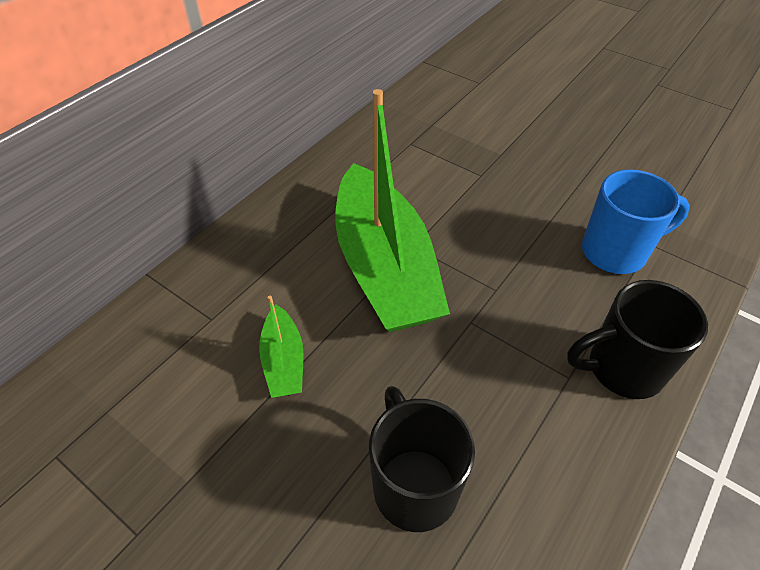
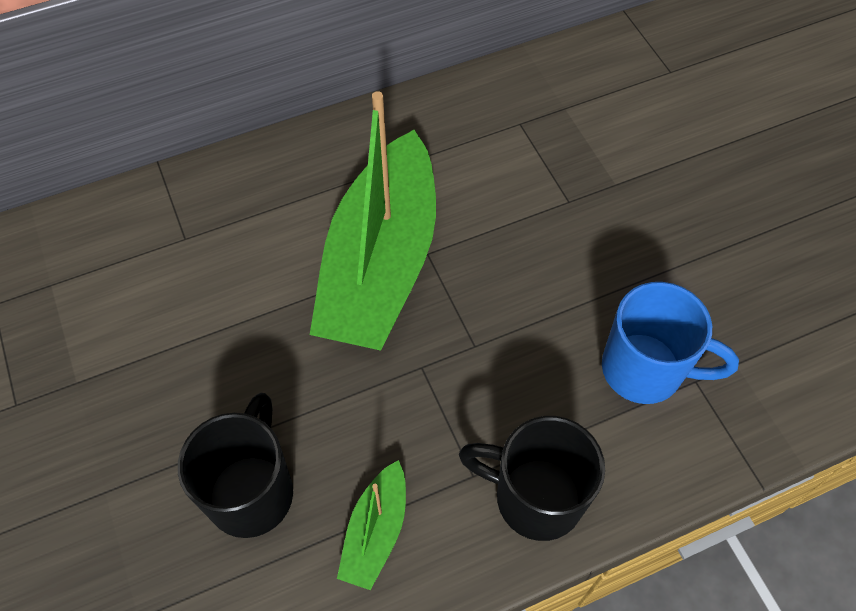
camera: 30 degrees right, 10 degrees up
(284, 361) = (220, 315): green boat -> green boat (376, 532)

